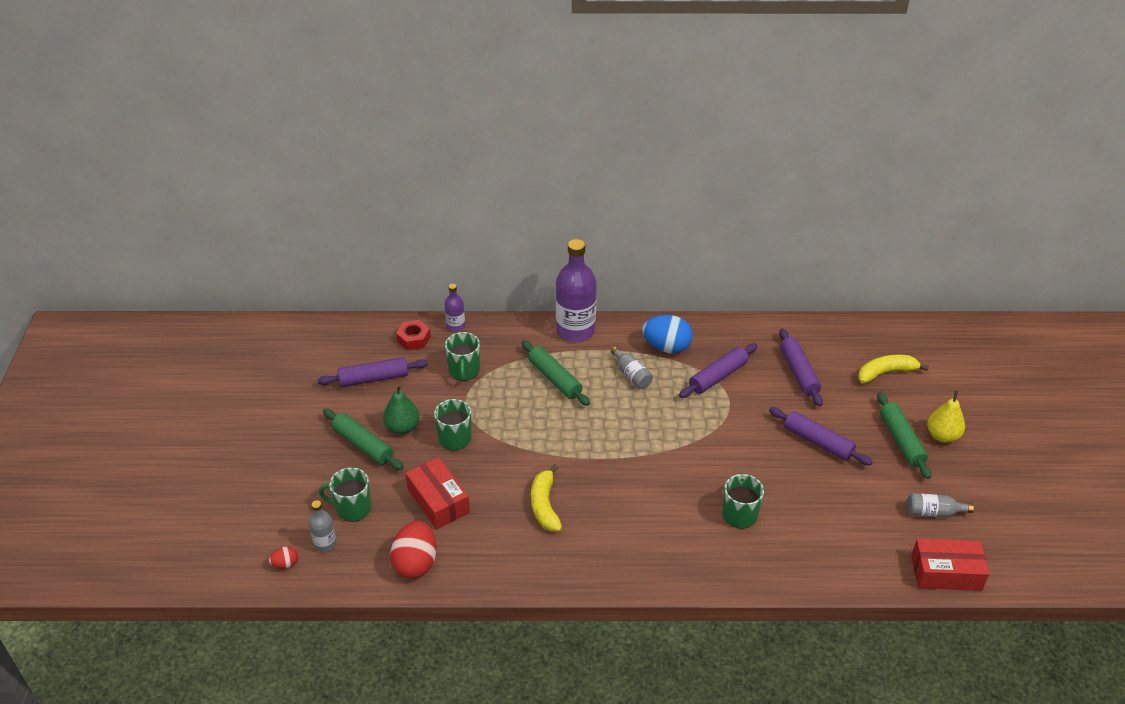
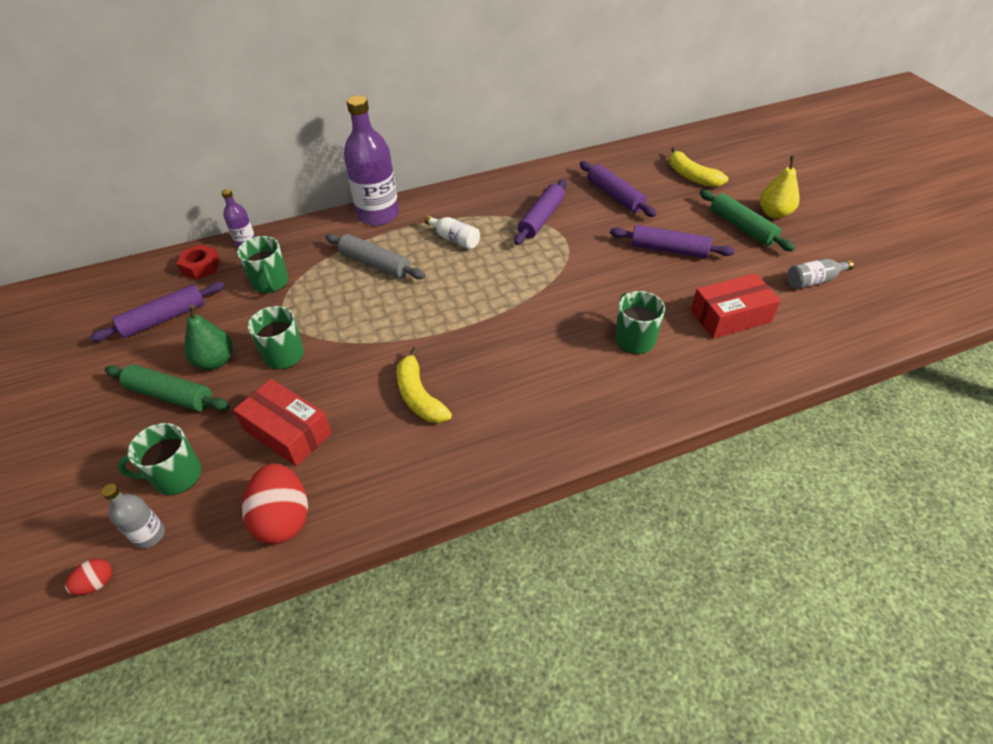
camera: 20 degrees left, 5 degrees up
(555, 378) = (375, 264): green rolling pin -> grey rolling pin
(631, 375) = (454, 239): grey bottle -> white bottle
(666, 347) = (478, 206): blue egg -> none
(886, 373) = (691, 176): yellow banana -> yellow banana turned 90 degrees counterclockwise
(946, 572) = (864, 332): red box -> red box (730, 316)

